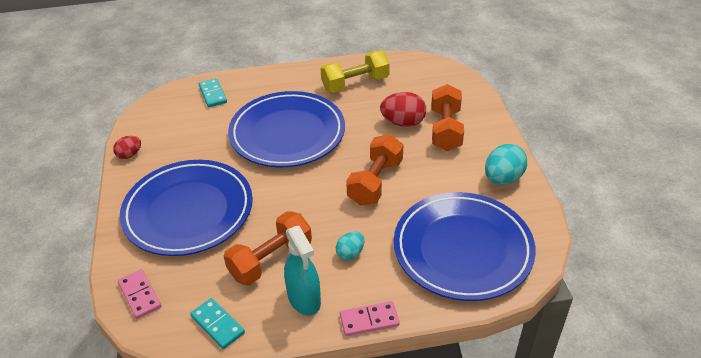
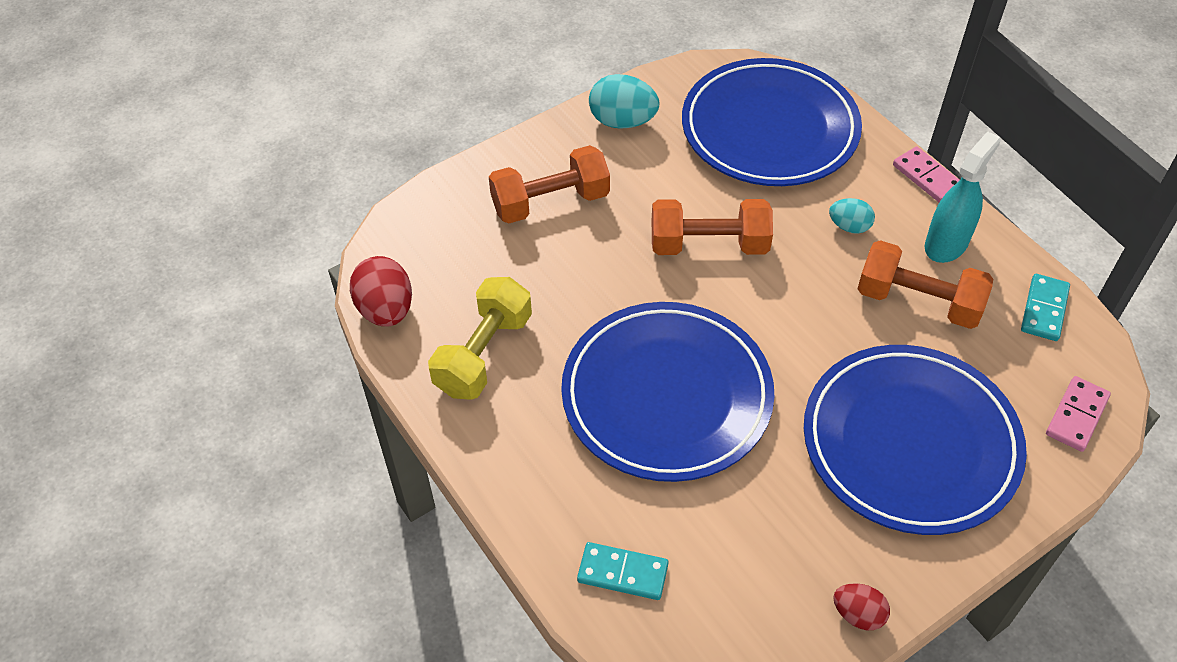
camera: 115 degrees left, 10 degrees up
(212, 94) = (622, 573): turquoise domino -> turquoise domino turned 60 degrees clockwise
(355, 84) = (484, 354): yellow dumbbell -> yellow dumbbell turned 75 degrees clockwise
(403, 123) = (559, 255): red egg -> red egg (386, 310)

